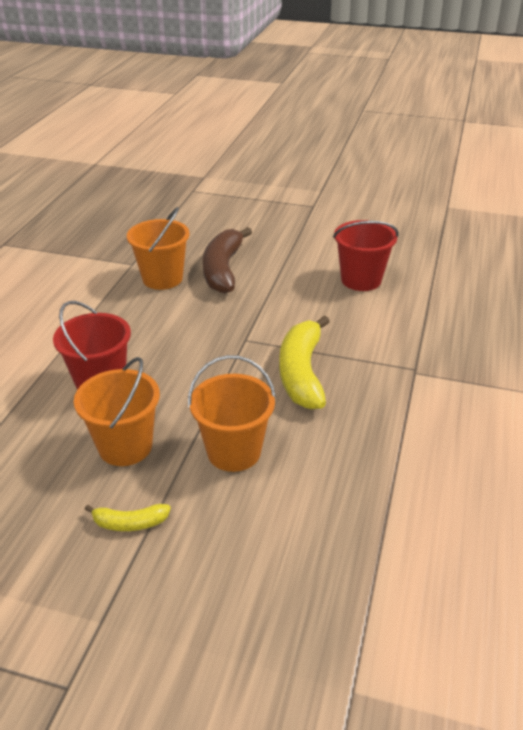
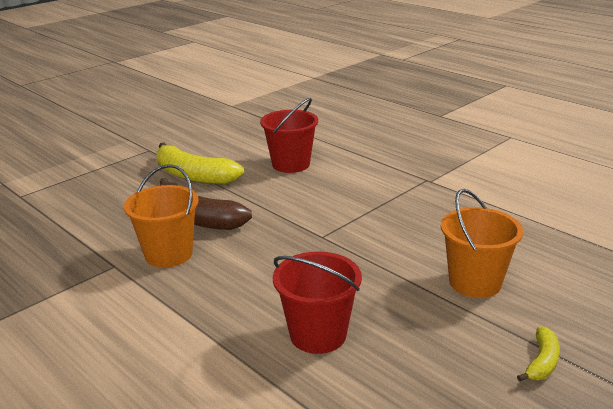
camera: 60 degrees left, 10 degrees down
(125, 446) = (431, 341): orange bucket -> none
(302, 373) = (393, 224): yellow banana -> yellow banana (193, 176)

